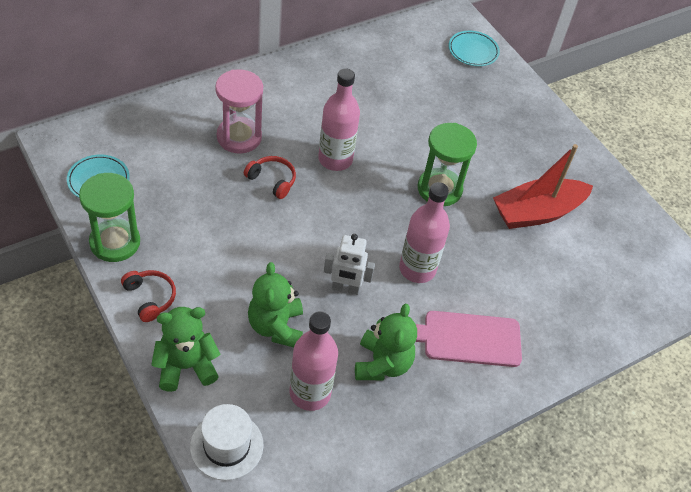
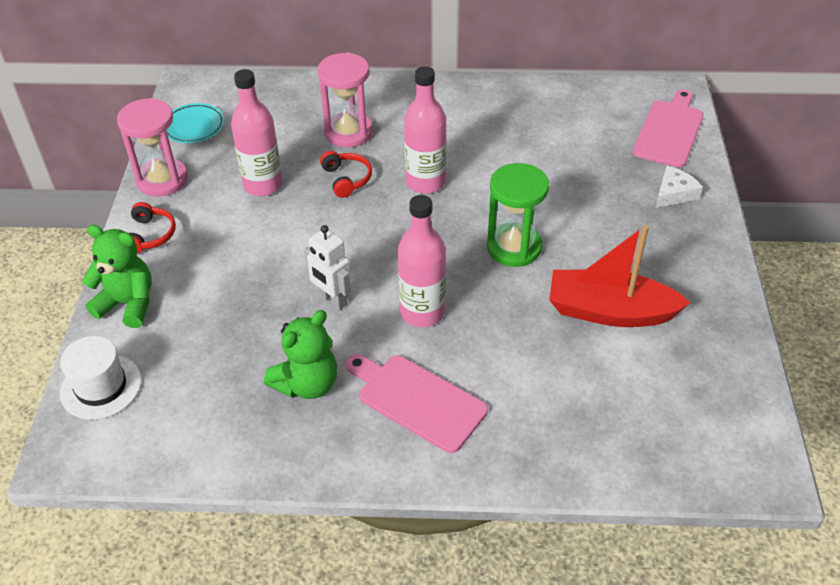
camera: 40 degrees right, 5 degrees down
(115, 242) = (162, 180): green hourglass -> pink hourglass
(276, 327) = (236, 305): green teddy bear -> none
(310, 393) = (214, 377): pink bottle -> pink bottle (263, 185)
(473, 51) = (669, 131): turquoise plate -> pink cutting board
(511, 102) = (674, 193): none -> white cheese

